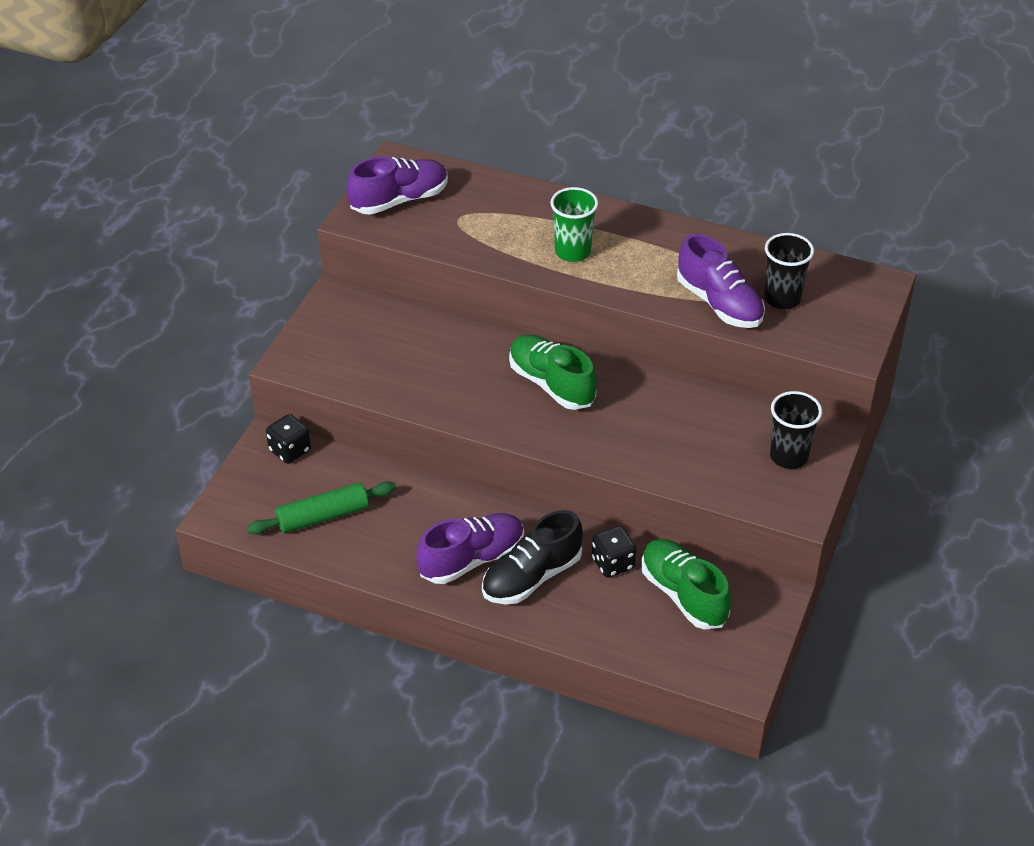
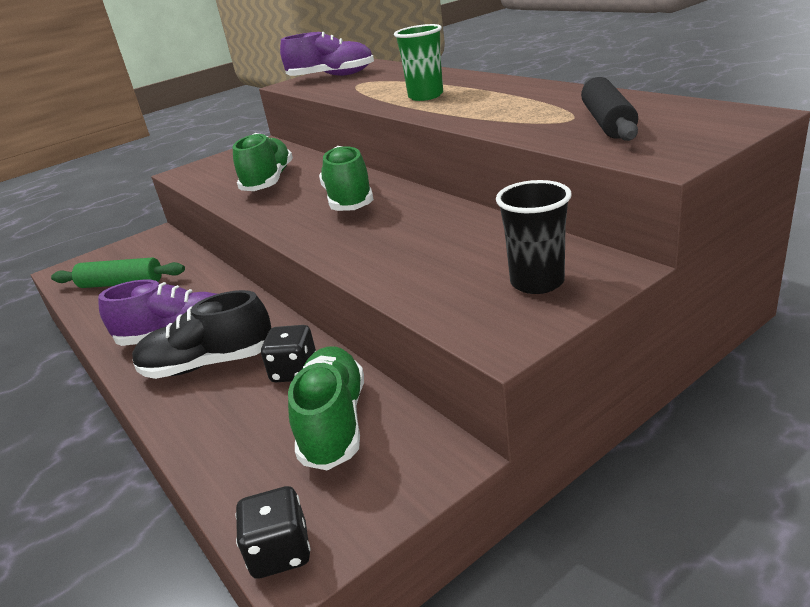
camera: 35 degrees right, 15 degrees down
(290, 450) = (159, 242): black dice -> black dice (280, 552)
(428, 366) = (268, 181): none -> green shoe
(719, 303) = (530, 123): purple shoe -> none
(782, 298) = (607, 122): black cup -> black rolling pin

